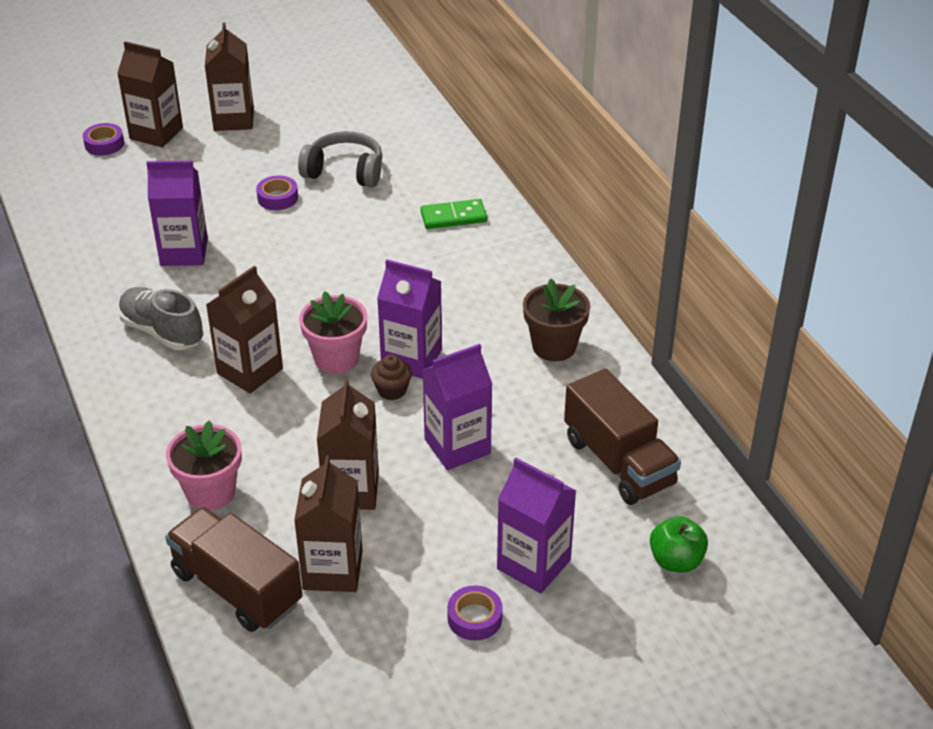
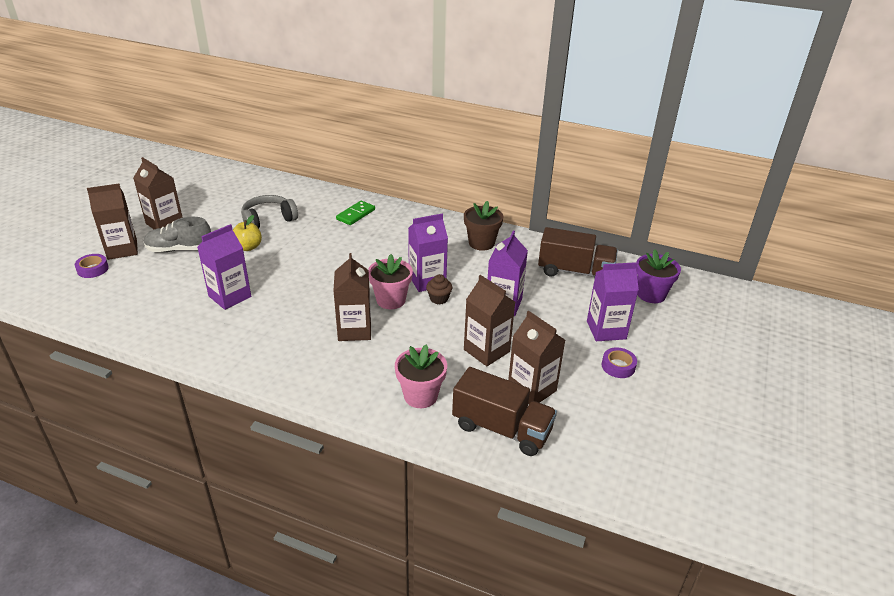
camera: 45 degrees left, 5 degrees down
(162, 331) = (275, 339): grey shoe -> grey shoe (179, 249)
(237, 588) = (501, 428): brown truck -> brown truck turned 150 degrees counterclockwise
(277, 198) = (248, 247): purple tape -> yellow apple
(676, 561) = (651, 294): green apple -> purple flower pot

